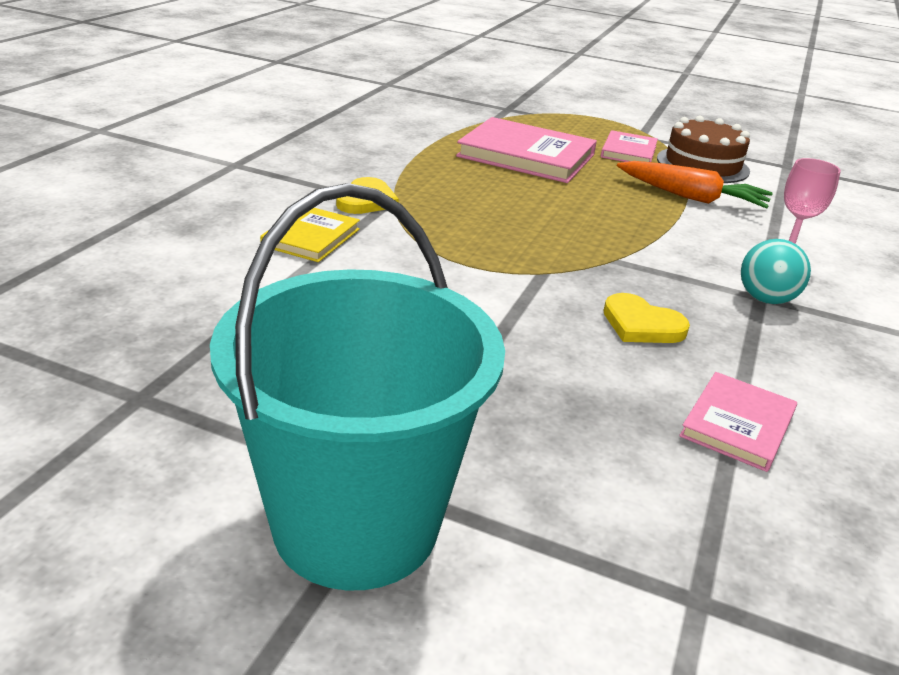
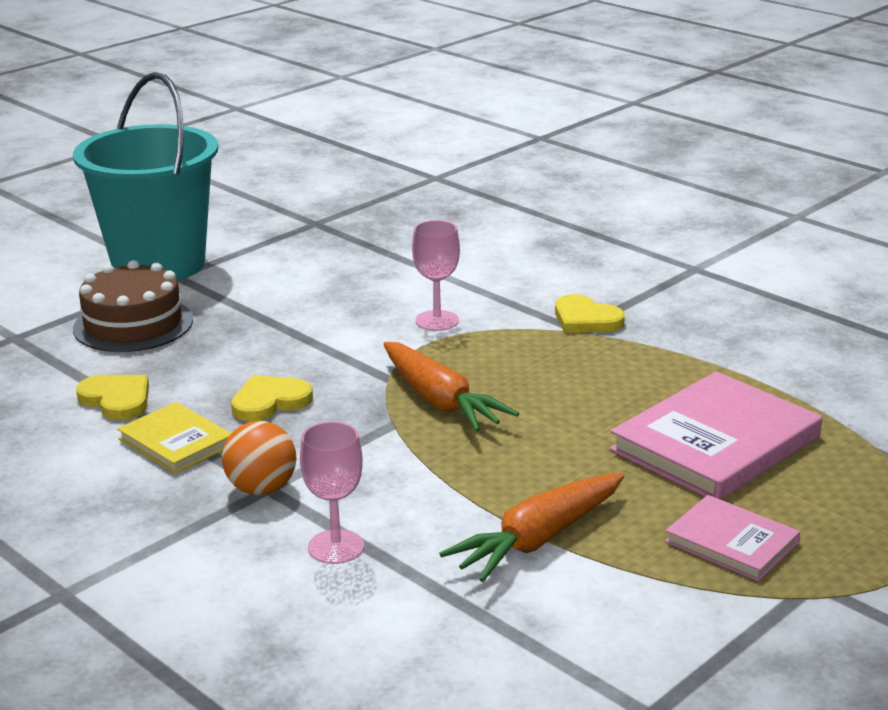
camera: 115 degrees right, 5 degrees down
(311, 237) = (509, 286): yellow book -> yellow book (176, 442)
(412, 264) = (437, 321): none -> pink goblet
(559, 245) = (440, 401): none -> orange carrot
(702, 165) = (666, 603): brown cake -> brown cake (133, 324)
(737, 424) = (116, 400): pink book -> yellow heart
(765, 299) = (261, 489): turquoise ball -> orange ball

